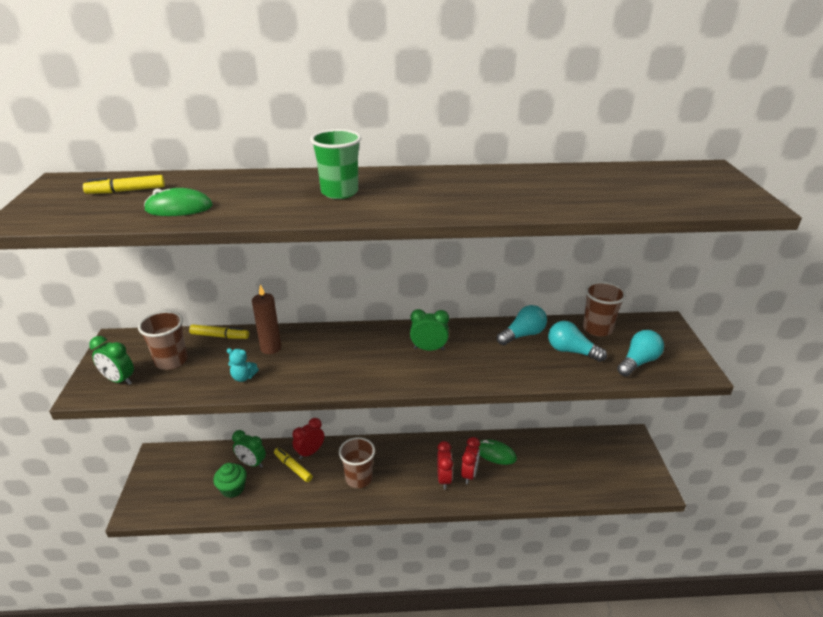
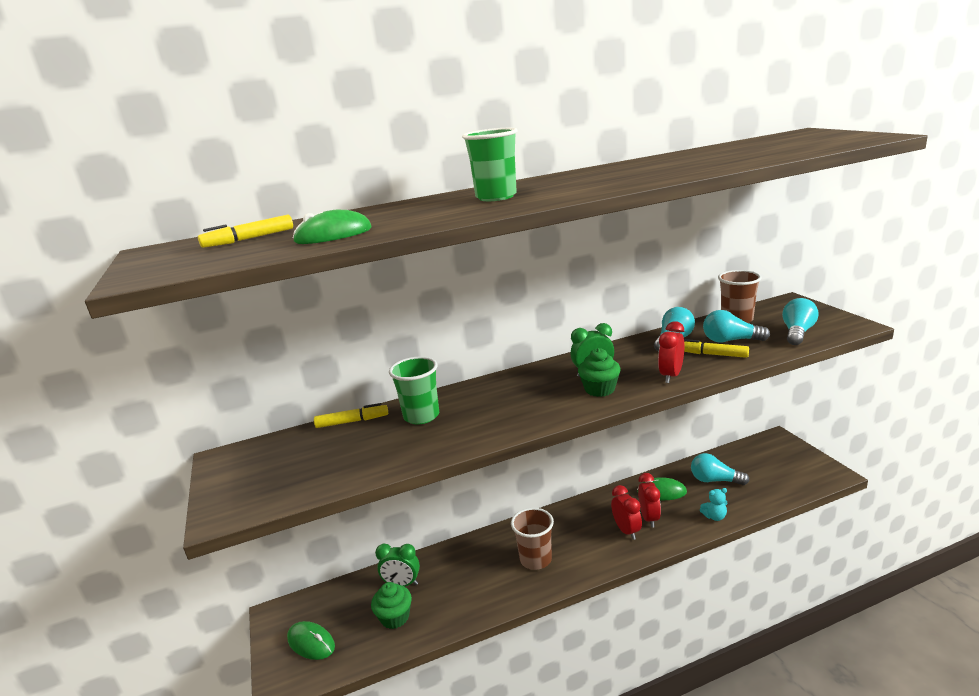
camera: 15 degrees left, 10 degrees down
(119, 380) = (257, 492): green clock -> none
(168, 487) = (311, 642): none -> green mouse
(171, 361) = (311, 457): brown cup -> none
(243, 377) = (412, 448): turquoise teddy bear -> turquoise teddy bear (714, 516)
(271, 348) = (421, 416): brown candle -> green cup
(293, 467) = (454, 573): yellow marker -> yellow marker (712, 354)
(310, 452) = (464, 552): red clock -> red clock (671, 376)
(421, 368) = (599, 389): none -> green cupcake
(547, 458) = (714, 480): none -> turquoise light bulb

